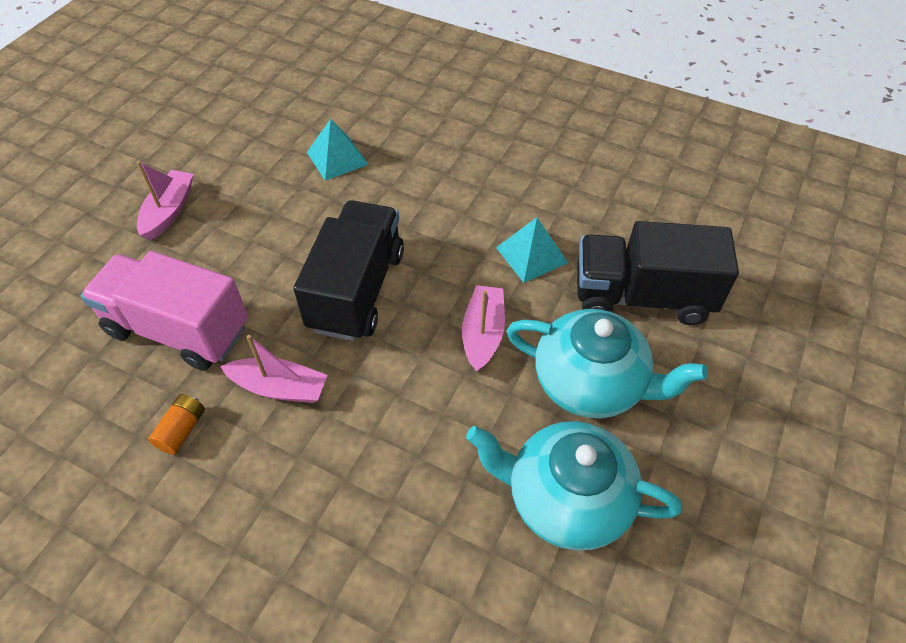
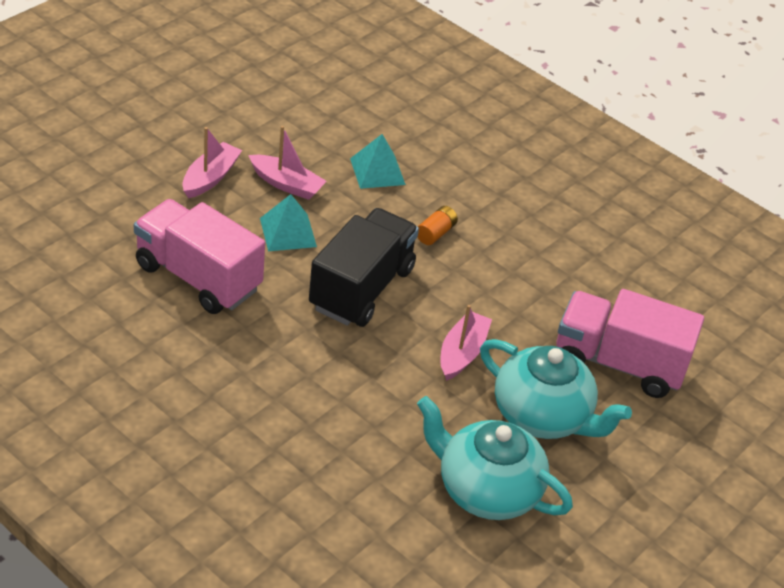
camera: 10 degrees right, 10 degrees down
(182, 430) = (185, 353): orange battery -> orange battery (435, 233)
(279, 387) = (273, 345): pink boat -> pink boat (287, 184)
(531, 255) = (531, 302): turquoise pyramid -> turquoise pyramid (288, 232)
(641, 297) = (618, 363): black truck -> pink truck

